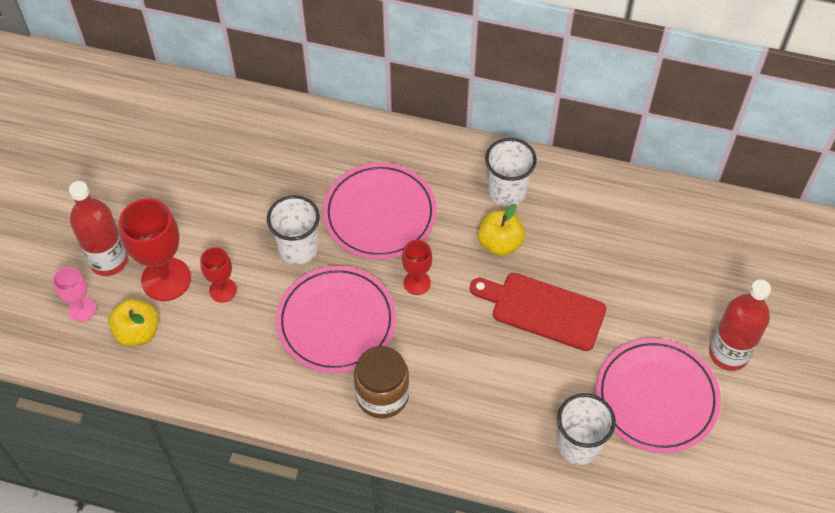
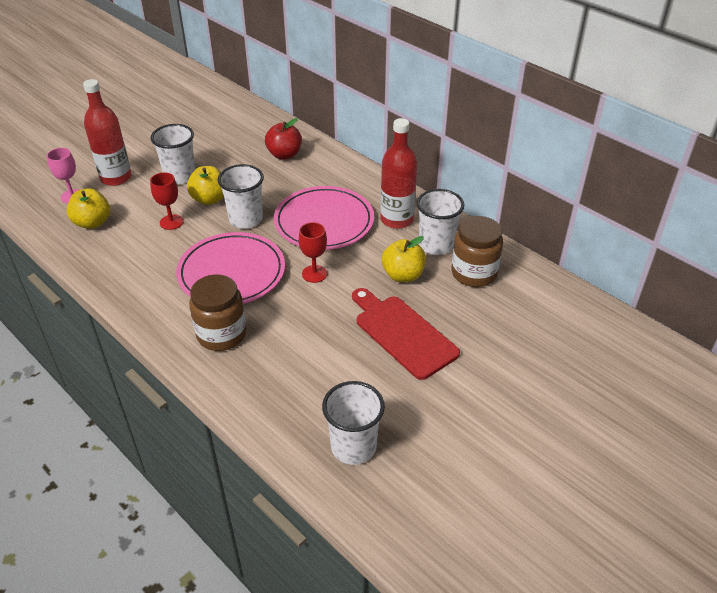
camera: 30 degrees right, 15 degrees down
(166, 279) = (141, 201): red goblet -> none
(180, 224) = (180, 176): none -> white cup
(238, 241) = (209, 199): none -> yellow apple
(271, 141) = (284, 155): none -> red apple
(562, 209) = (474, 273): none -> brown jar
(656, 397) = (456, 444): pink plate -> none
(728, 353) = (554, 441): red bottle -> red bottle (397, 219)

